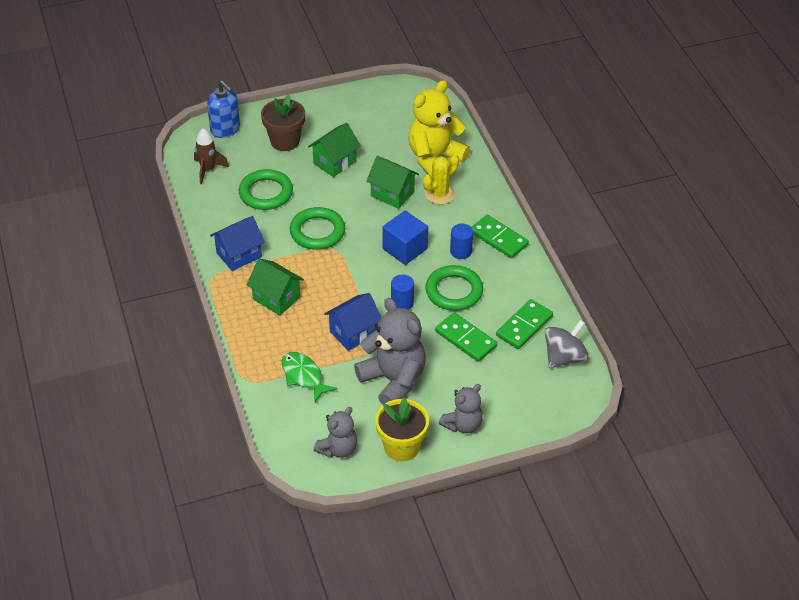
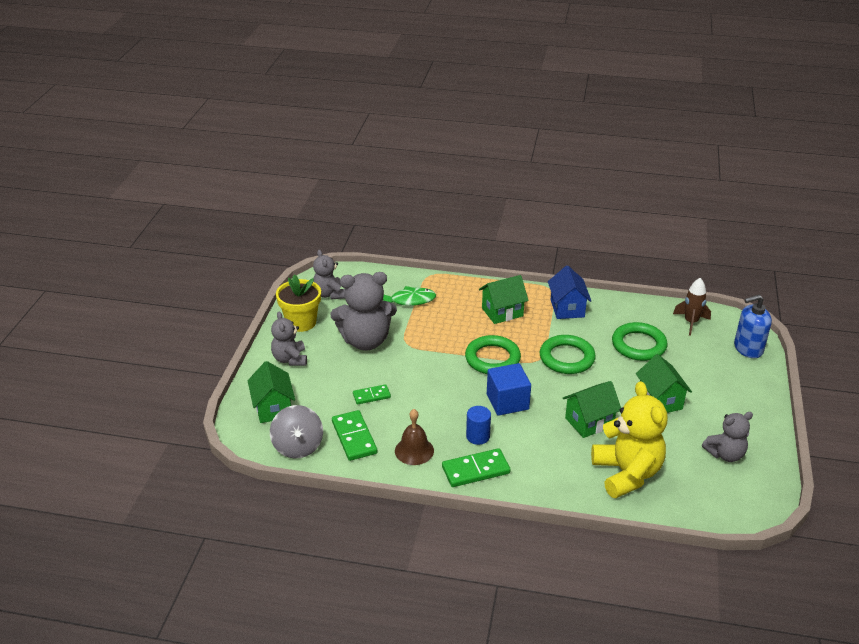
camera: 120 degrees right, 10 degrees down
(285, 141) = (710, 379): brown flower pot -> none
(353, 333) = (432, 338): blue house -> none
(373, 115) = (725, 454): none -> grey teddy bear
(402, 303) = (443, 375): blue cylinder -> none
(440, 194) = (568, 455): yellow cactus -> none
(454, 291) = (431, 411): green ring -> green ring (492, 358)
(466, 339) = (371, 396): green domino -> green domino, size x0.61
(508, 282) = (414, 450): none -> brown bell
(535, 399) = (273, 408): none -> green house

